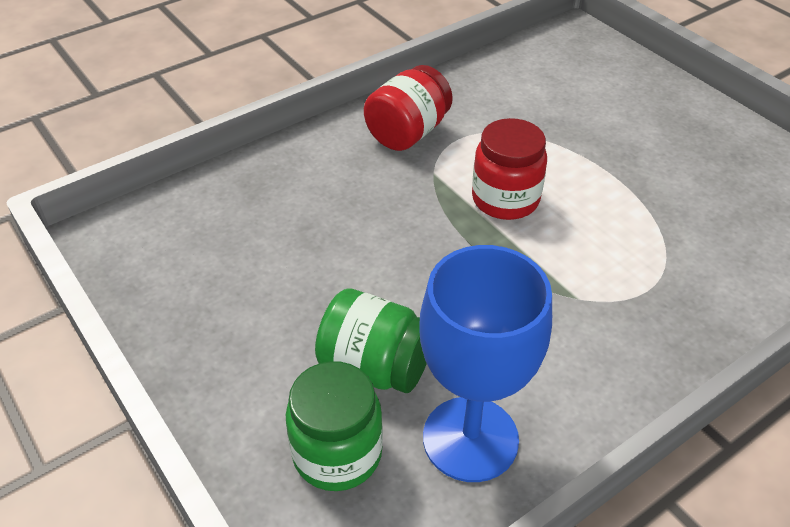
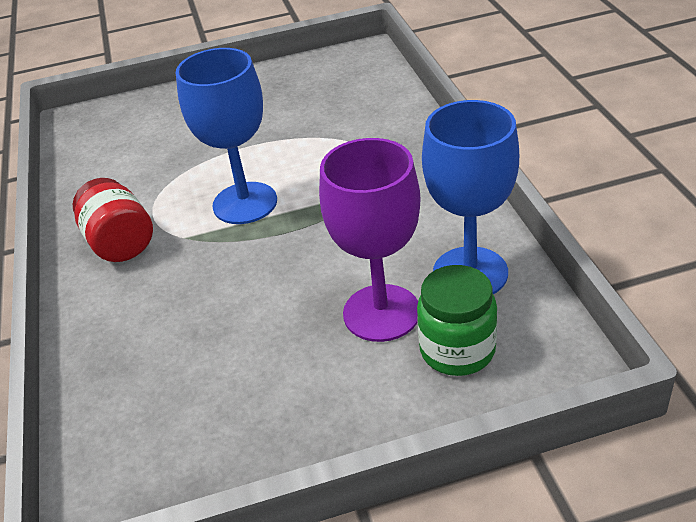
camera: 65 degrees left, 5 degrees down
(375, 366) = (381, 313): green jar -> purple goblet
(505, 199) = (245, 203): red jar -> blue goblet

